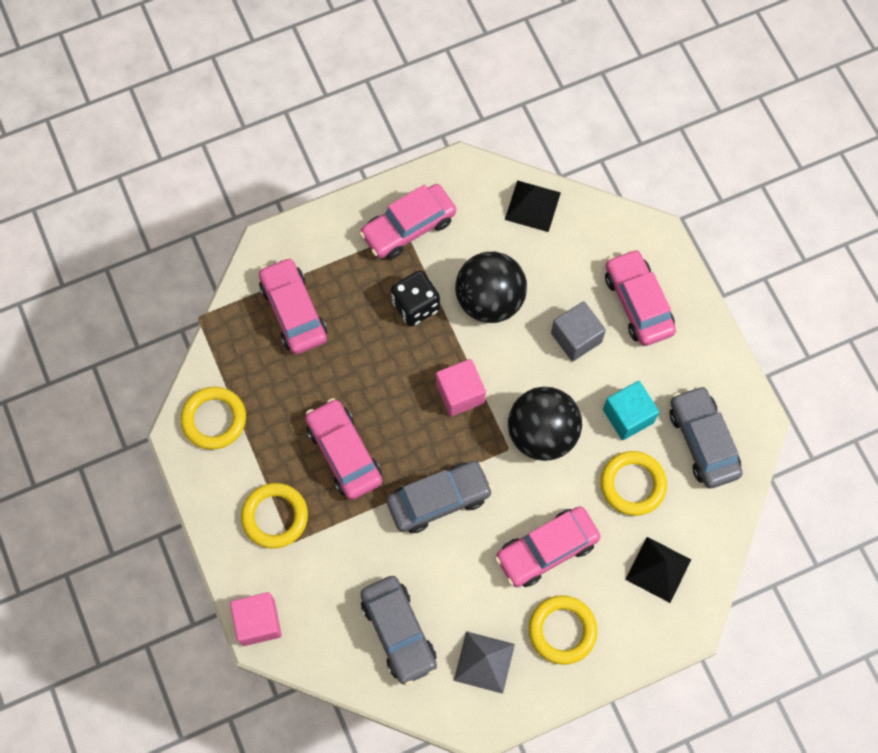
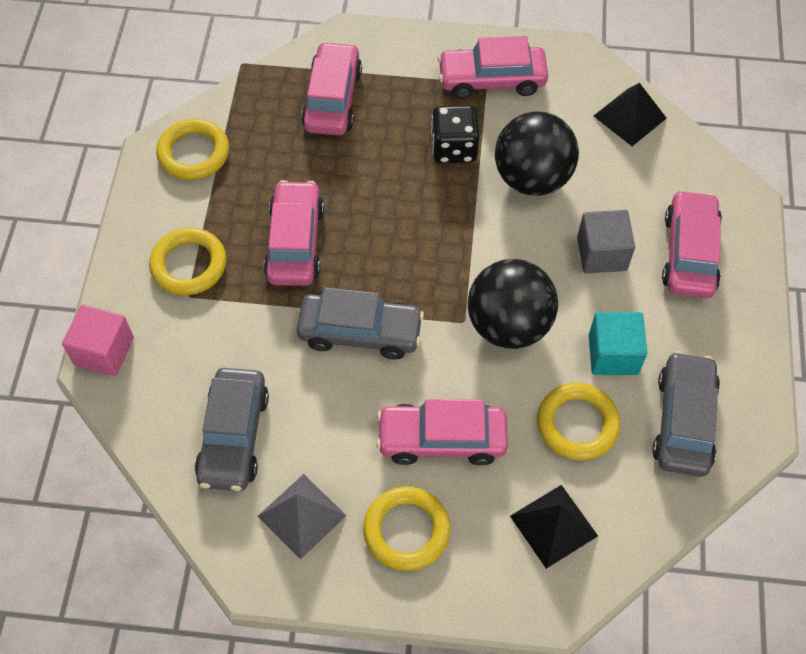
camera: 30 degrees right, 10 degrees down
(460, 393) = (447, 246): pink cube -> none

